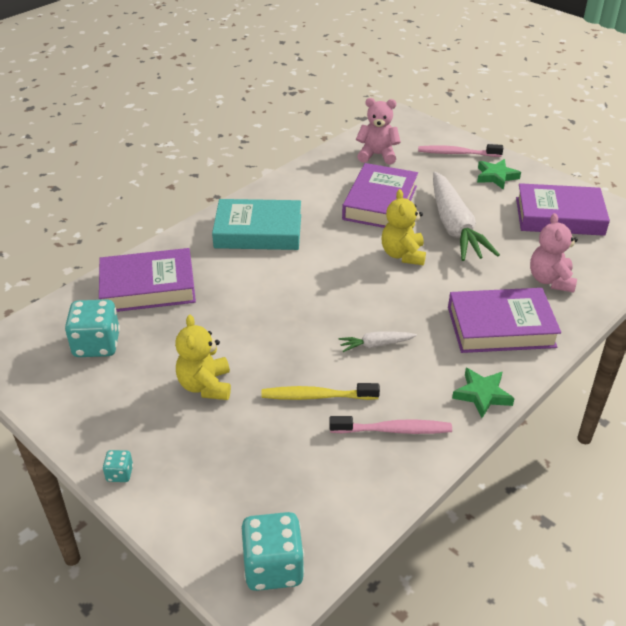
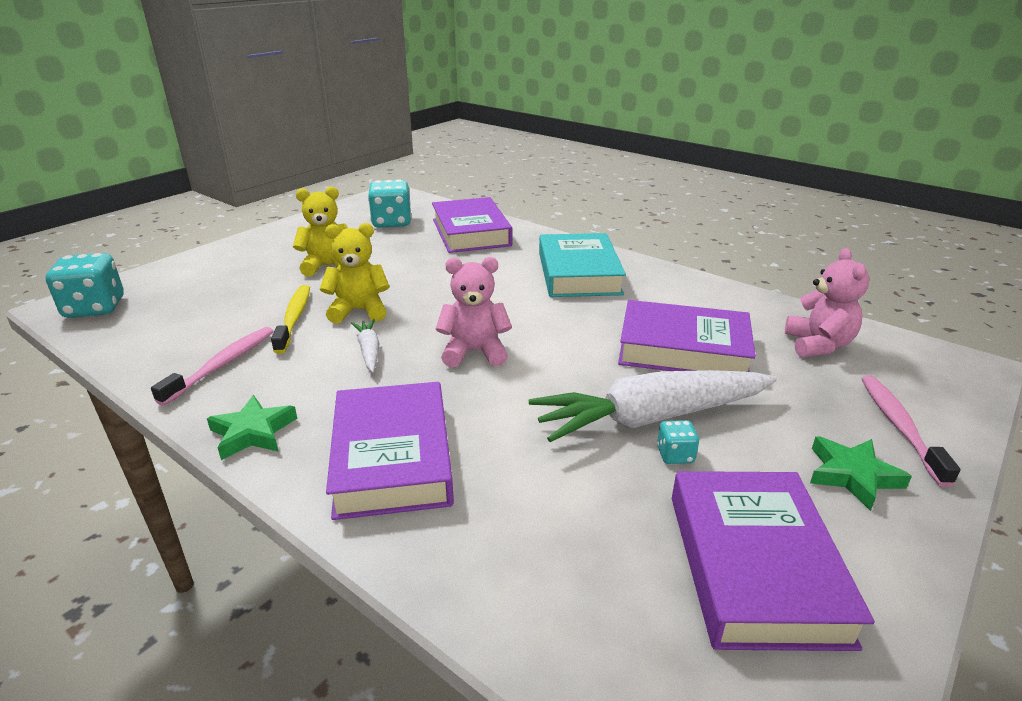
camera: 85 degrees right, 10 degrees down
(120, 474) = (238, 244): turquoise dice -> turquoise dice (675, 455)
(394, 430) = (223, 364): pink toothbrush -> pink toothbrush turned 150 degrees counterclockwise
(403, 255) = (559, 369): yellow teddy bear -> yellow teddy bear (359, 311)
(550, 280) = (520, 529): pink teddy bear -> pink teddy bear (474, 352)

